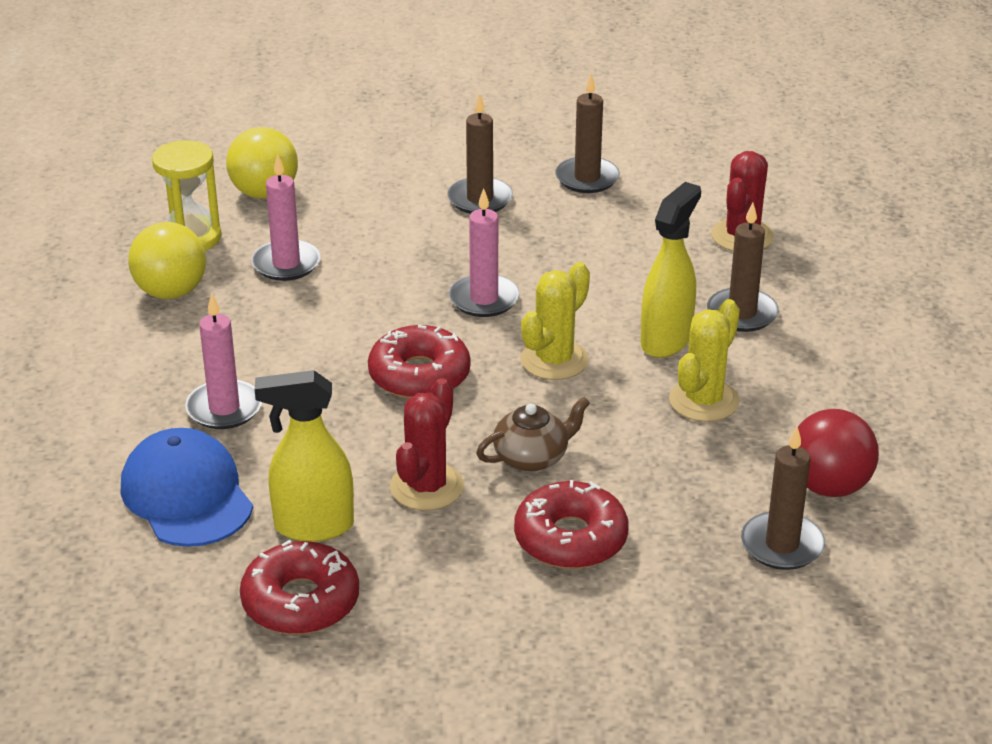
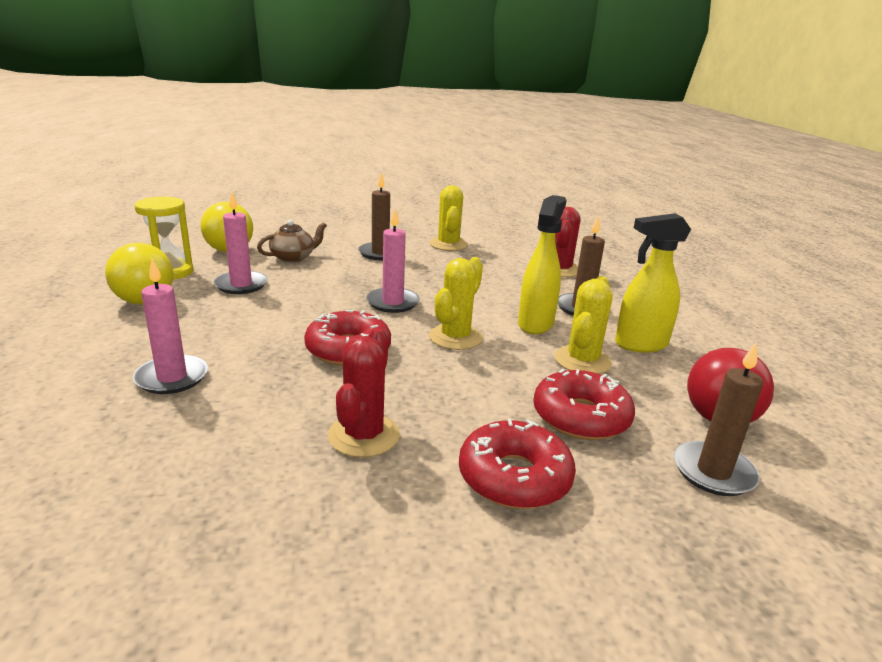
camera: 10 degrees left, 10 degrees down
(187, 495) = (114, 454): blue cap -> none
(300, 601) = (225, 570): red donut -> red donut (581, 417)
(313, 526) = (247, 479): yellow spray bottle -> yellow spray bottle (640, 344)
(532, 457) = (457, 406): brown teapot -> brown teapot (293, 257)
(587, 178) = (448, 244): brown candle -> yellow cactus

